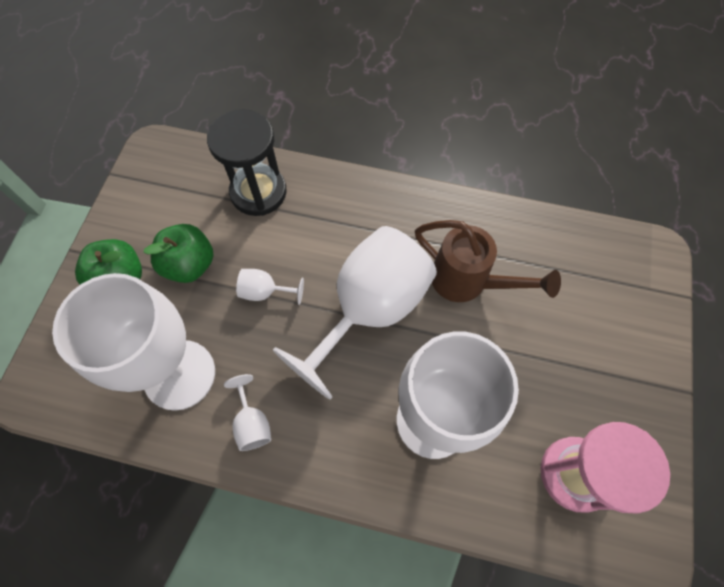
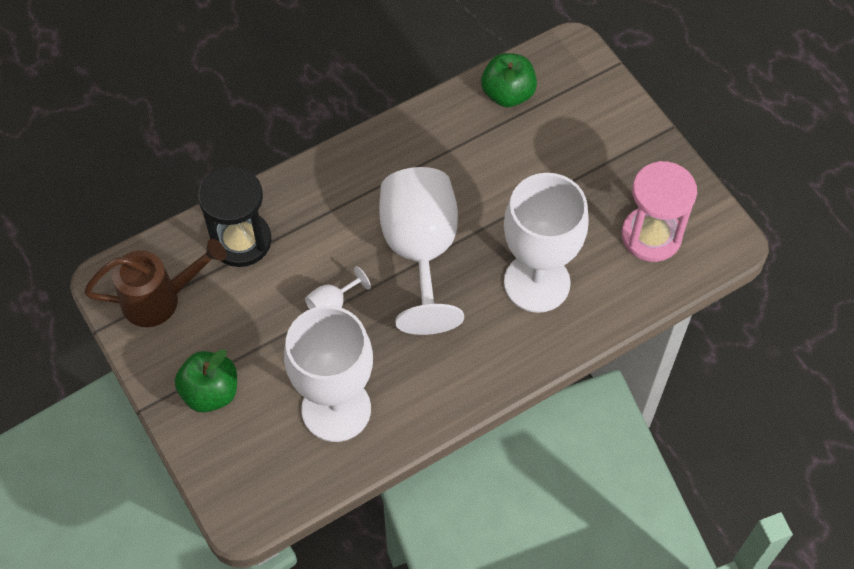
camera: 45 degrees left, 5 degrees down
(190, 265) = (252, 336): green apple -> green apple (508, 94)
(252, 423) = (422, 390): white goblet -> none
(468, 282) = (468, 174): brown watering can -> brown watering can (161, 299)

